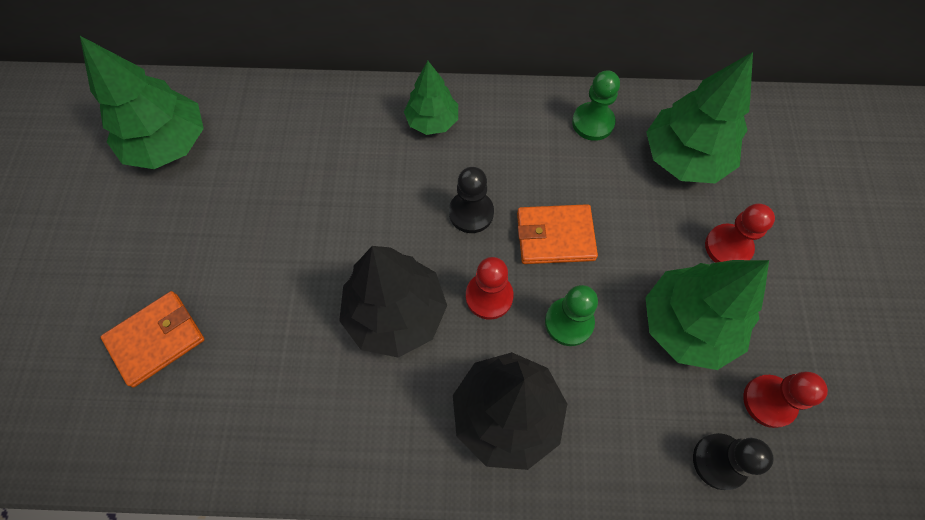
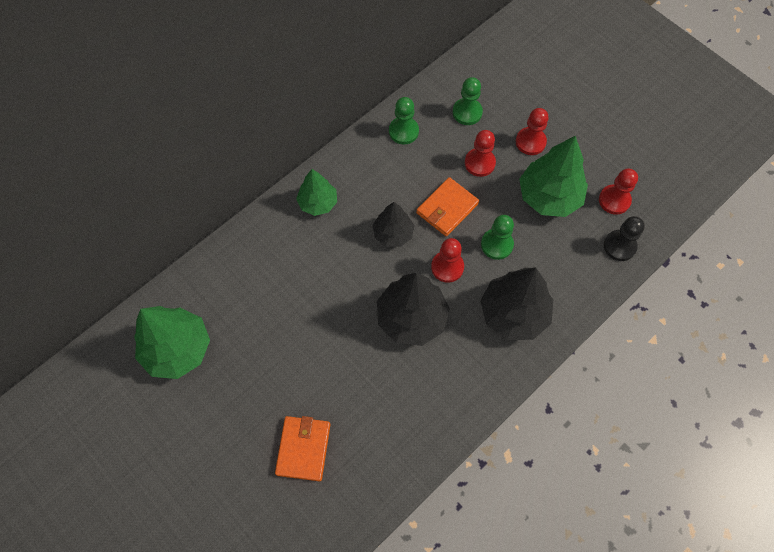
camera: 45 degrees left, 0 degrees up
(471, 213) = (393, 234): black pawn -> black tree
(642, 220) = (479, 163): none -> red pawn
(684, 158) = (467, 112): green tree -> green pawn

